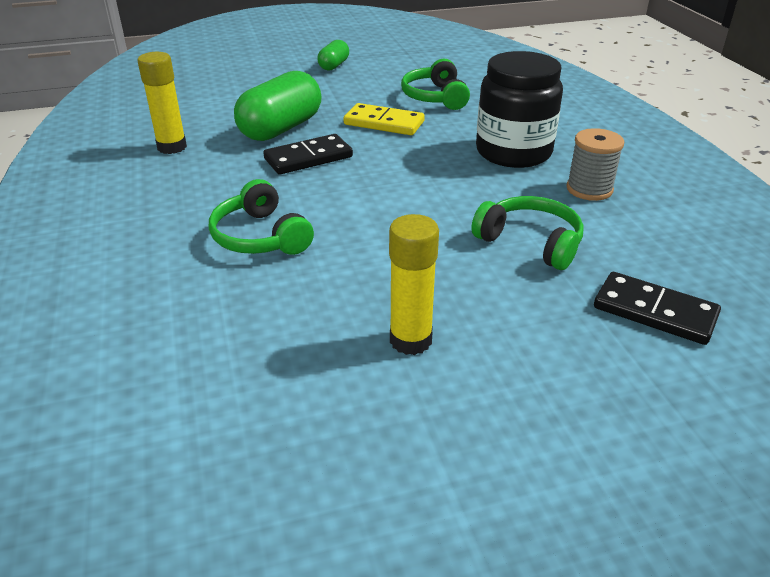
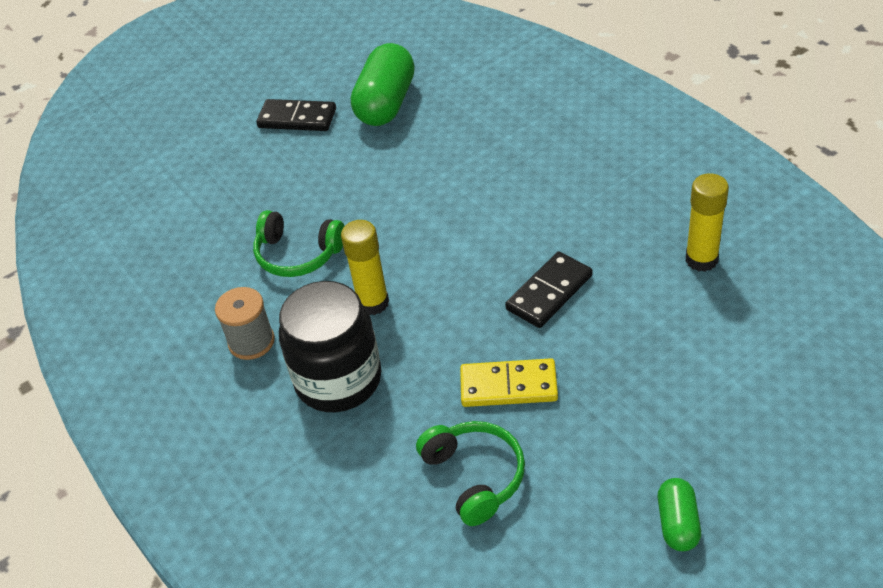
camera: 165 degrees right, 10 degrees up
(260, 237) = (515, 188): green headphones -> none
(281, 128) = (618, 331): green capsule -> green capsule (386, 103)
(410, 340) = (360, 149): yellow glue stick -> yellow glue stick (373, 303)
(654, 311) = (202, 220): black domino -> black domino (297, 118)

